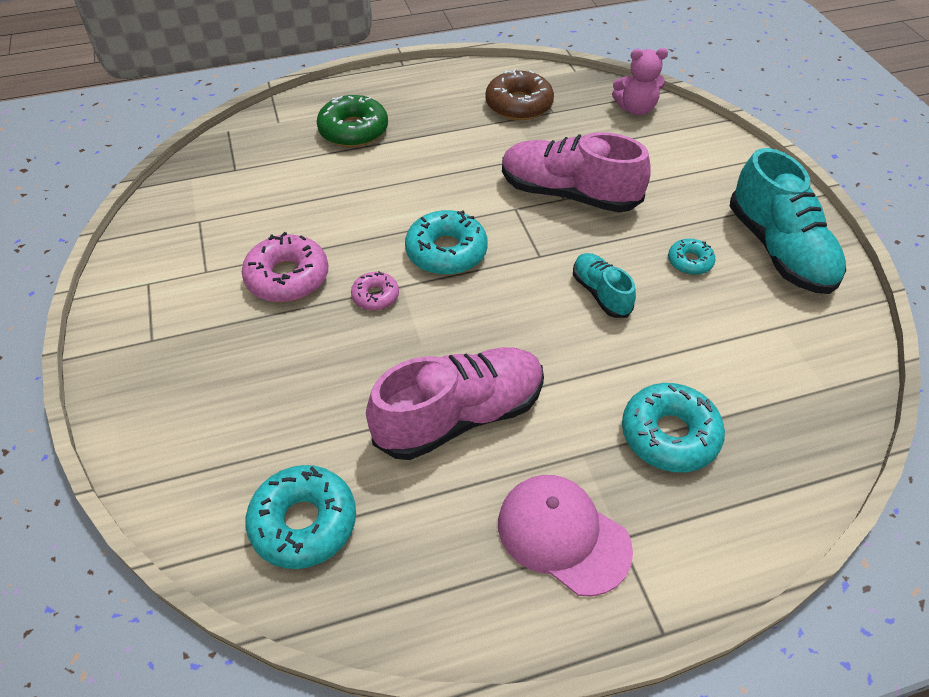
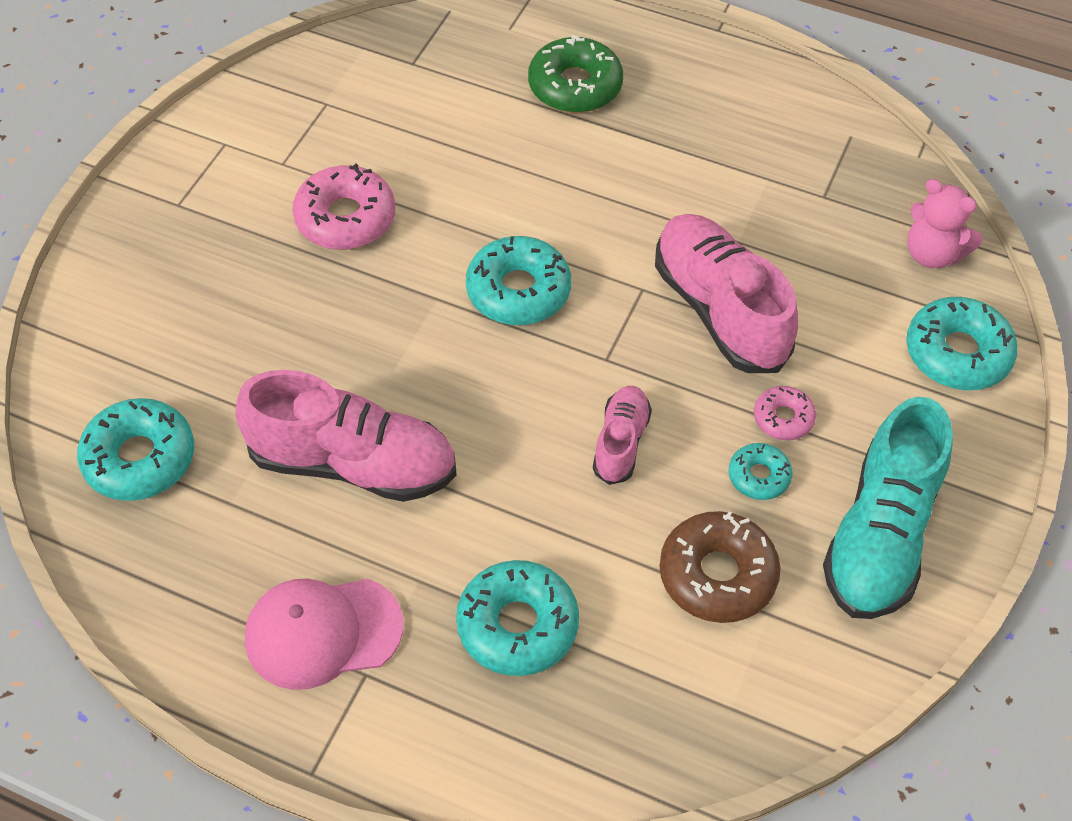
camera: 40 degrees right, 5 degrees up
(375, 296) = (403, 292): pink donut -> pink donut (783, 418)
(519, 105) = (794, 163): brown donut -> brown donut (717, 575)
(563, 535) = (323, 632): pink cap -> pink cap turned 90 degrees counterclockwise
(600, 293) = (621, 442): turquoise shoe -> pink shoe
(703, 145) = (957, 353): none -> turquoise donut

